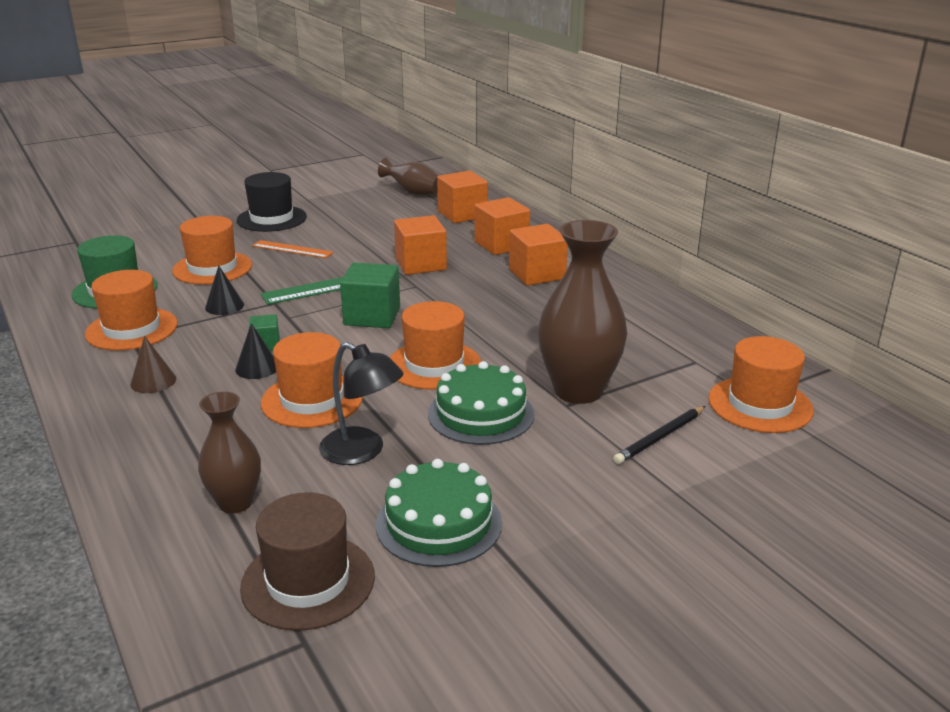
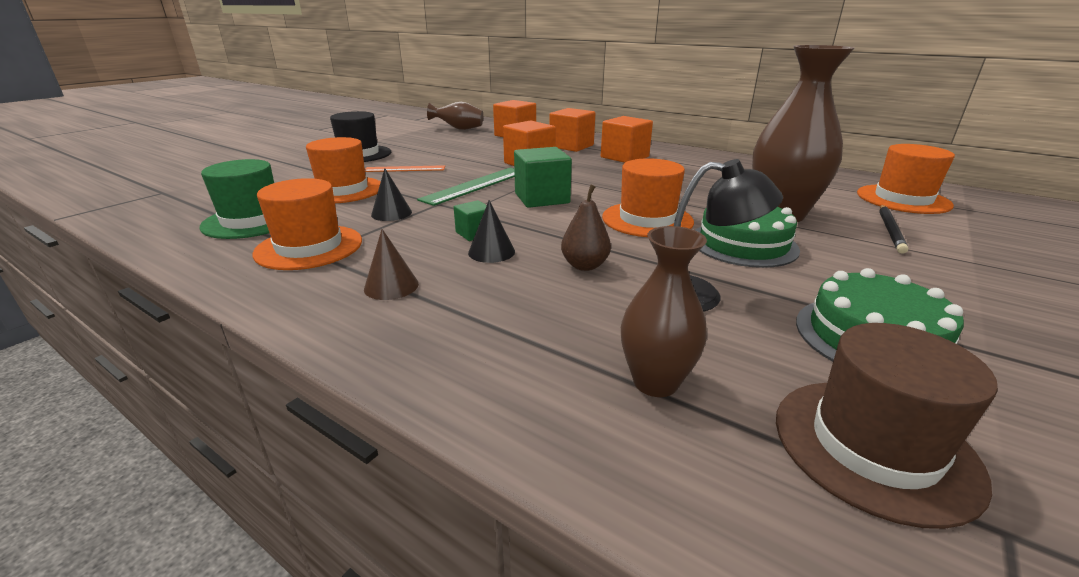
camera: 25 degrees left, 0 degrees up
(312, 400) = (585, 265): orange hat -> brown pear

